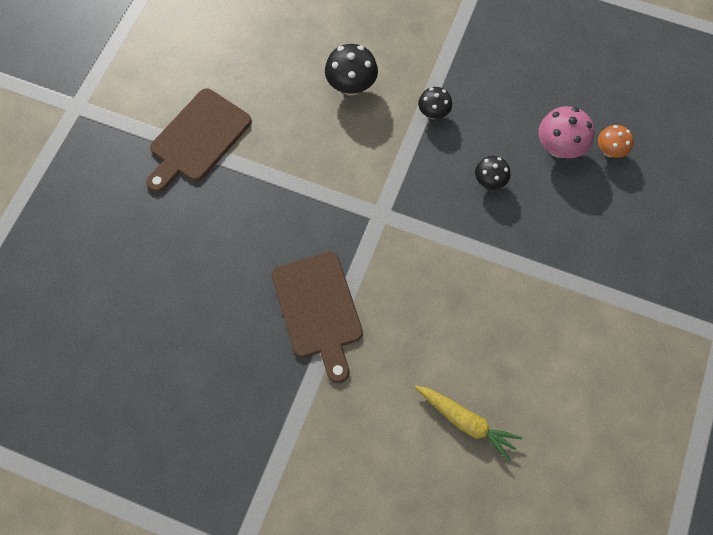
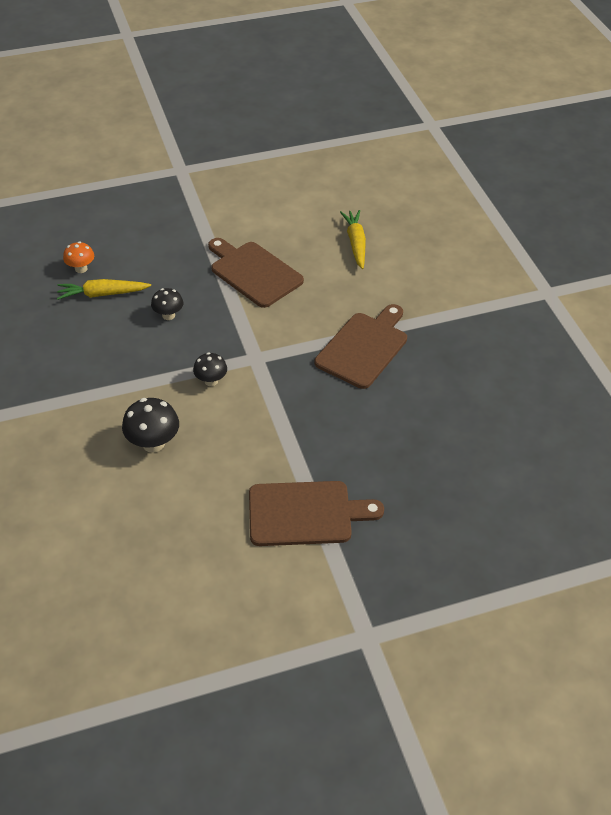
camera: 130 degrees left, 20 degrees down
(433, 113) = (134, 377): black mushroom -> black mushroom (211, 381)
(494, 289) = (253, 272): none -> brown cutting board
(559, 148) = (102, 294): pink mushroom -> yellow carrot

